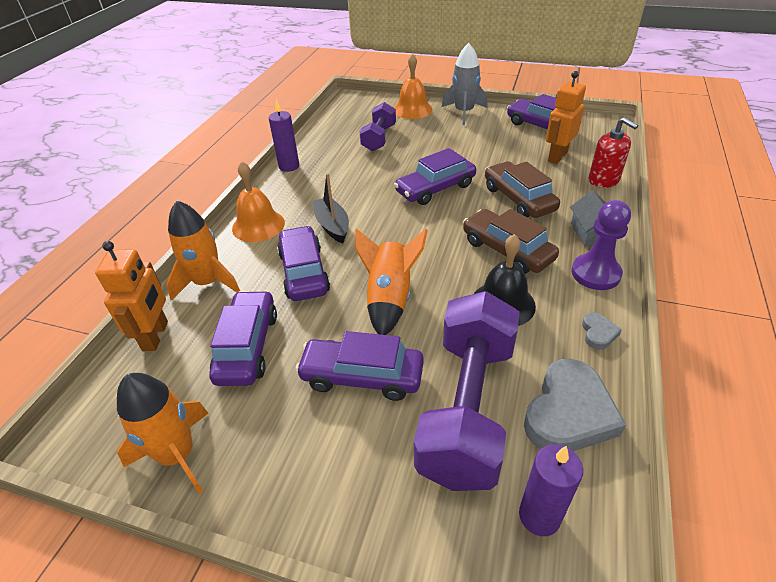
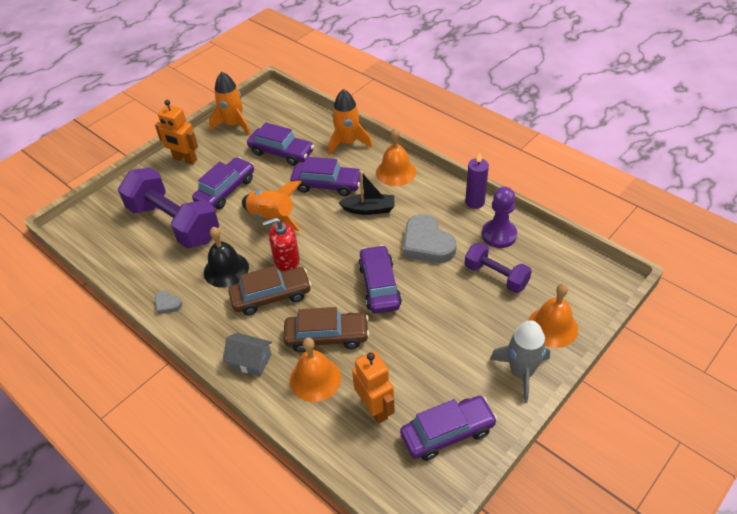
camera: 115 degrees right, 5 degrees up
(156, 336) = (316, 121): orange robot -> orange robot (185, 159)
(539, 516) = (108, 225): purple candle -> none
(565, 191) = (315, 379): none -> orange bell
(569, 413) = (137, 261): grey heart -> grey heart (427, 244)
(595, 273) = (211, 335): purple pawn -> purple pawn (499, 235)
(603, 180) = (311, 422): red soap dispenser -> red soap dispenser (286, 260)

